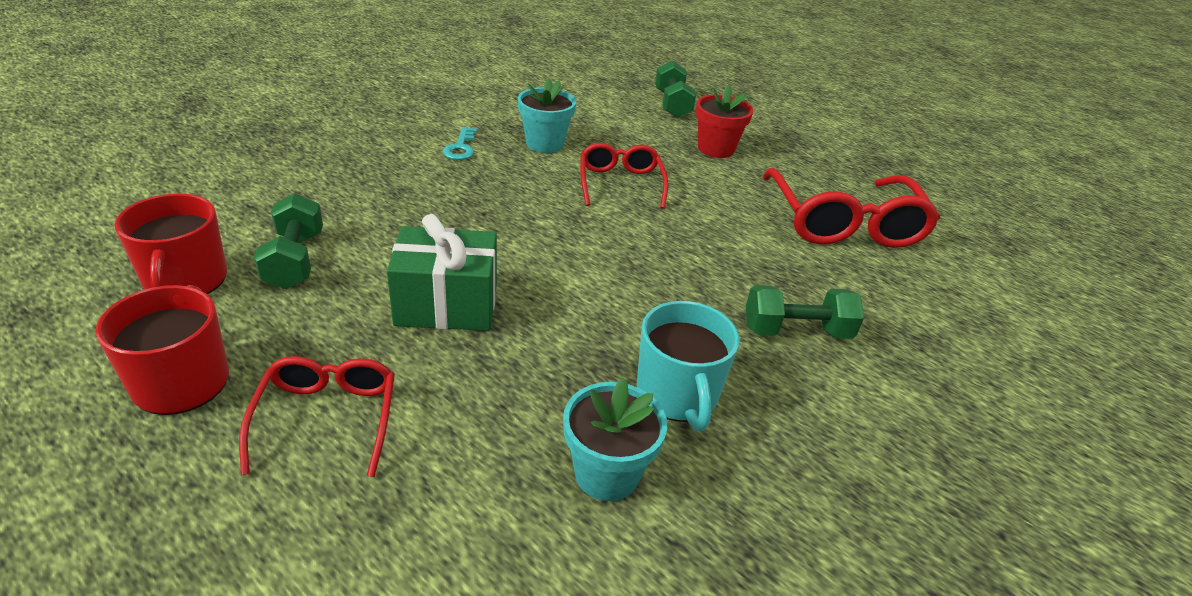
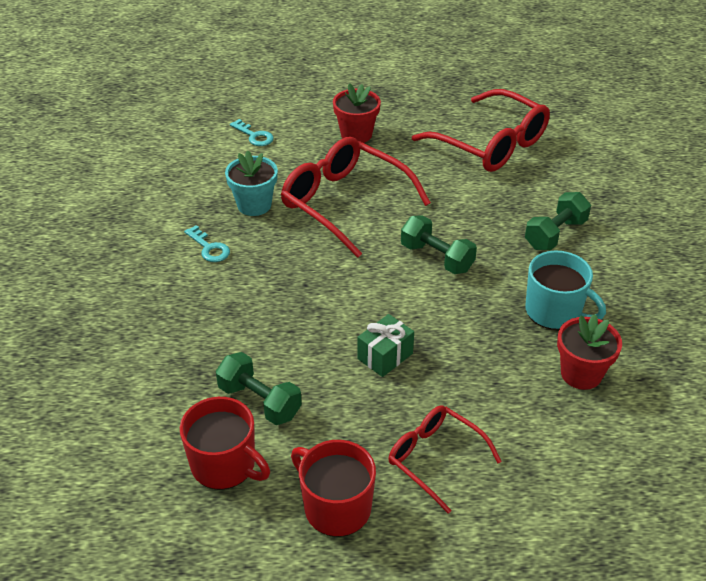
camera: 40 degrees left, 5 degrees up
(446, 305) = (385, 356): green gift -> green gift, size x0.63
(606, 473) = (581, 374): turquoise flower pot -> red flower pot
(620, 183) = (344, 203): red glasses -> red glasses, size x1.69
(626, 107) = (254, 136): none -> turquoise key
(672, 104) = (278, 113): green dumbbell -> green dumbbell (437, 258)

